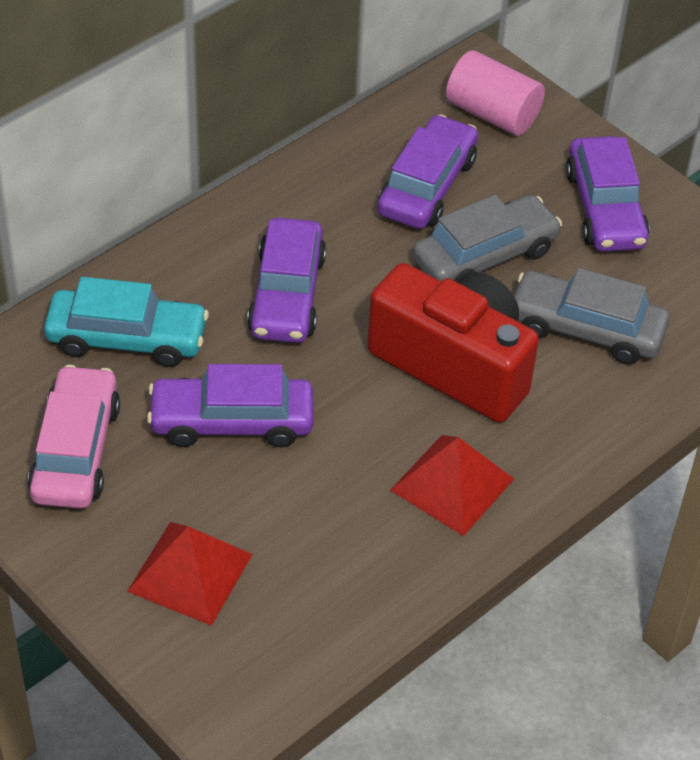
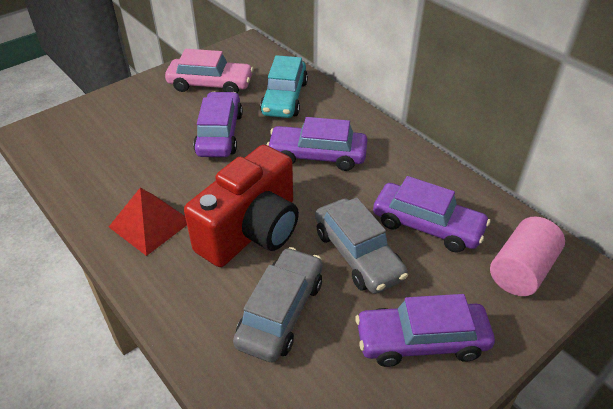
camera: 95 degrees right, 5 degrees down
(190, 572) = (122, 120): red pyramid -> none

